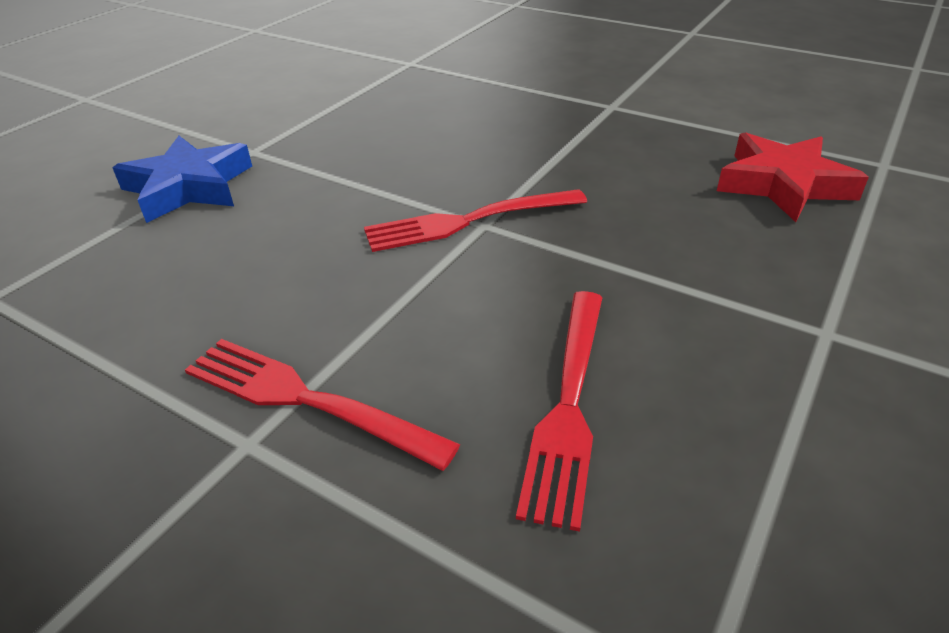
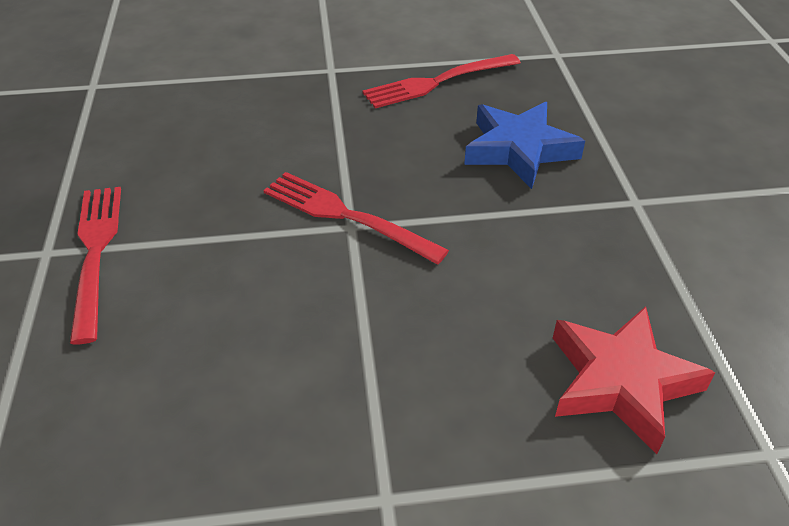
camera: 50 degrees right, 5 degrees up
(188, 187) = (260, 74): blue star -> blue star (519, 150)
(568, 404) = (175, 374): red fork -> red fork (437, 82)

